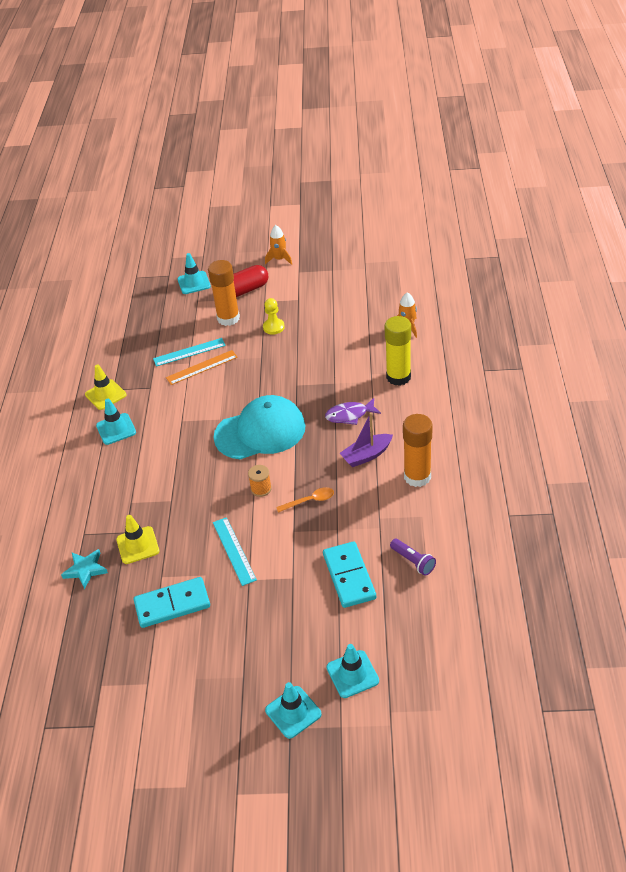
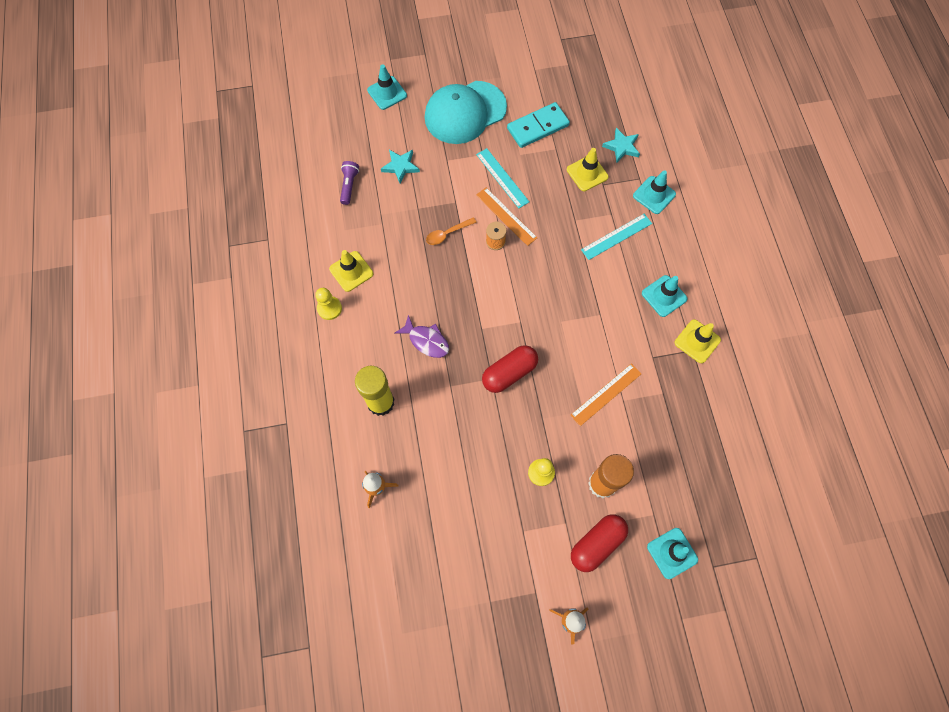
camera: 165 degrees right, 25 degrees up
(189, 352) = (629, 418): turquoise ruler -> turquoise ruler (616, 236)
(242, 511) = (506, 216): none -> orange ruler
(260, 431) = (514, 309): turquoise cap -> turquoise cap (465, 112)
(279, 387) = (509, 373): none -> red capsule
(293, 712) = (425, 64): turquoise traffic cone -> turquoise traffic cone (654, 195)
(349, 415) = (426, 341): purple fish -> purple fish turned 60 degrees clockwise
(349, 576) = (400, 166): turquoise domino -> turquoise star
(366, 455) = (402, 291): purple boat -> none
(413, 561) = (349, 185): purple flashlight -> purple flashlight turned 60 degrees clockwise
(417, 476) = (351, 271): orange glue stick -> yellow traffic cone
(441, 447) = (329, 308): none -> yellow pawn

